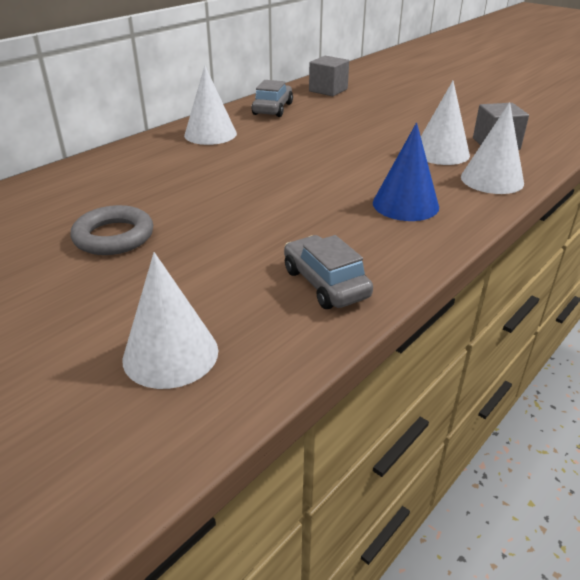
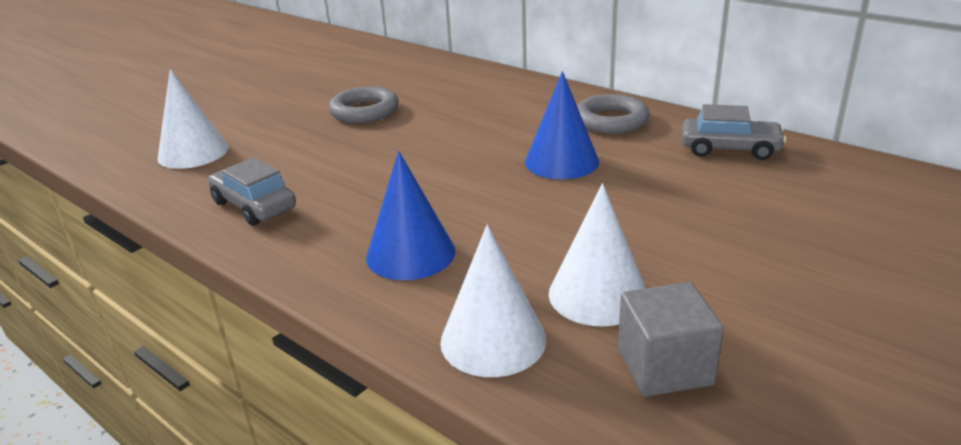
camera: 90 degrees right, 5 degrees down
(210, 134) = (611, 121): white cone -> grey ring
(274, 153) = (561, 161): none -> blue cone
(325, 283) = (254, 205): grey car -> grey car turned 105 degrees counterclockwise
(328, 90) = (864, 187): grey cube -> none

